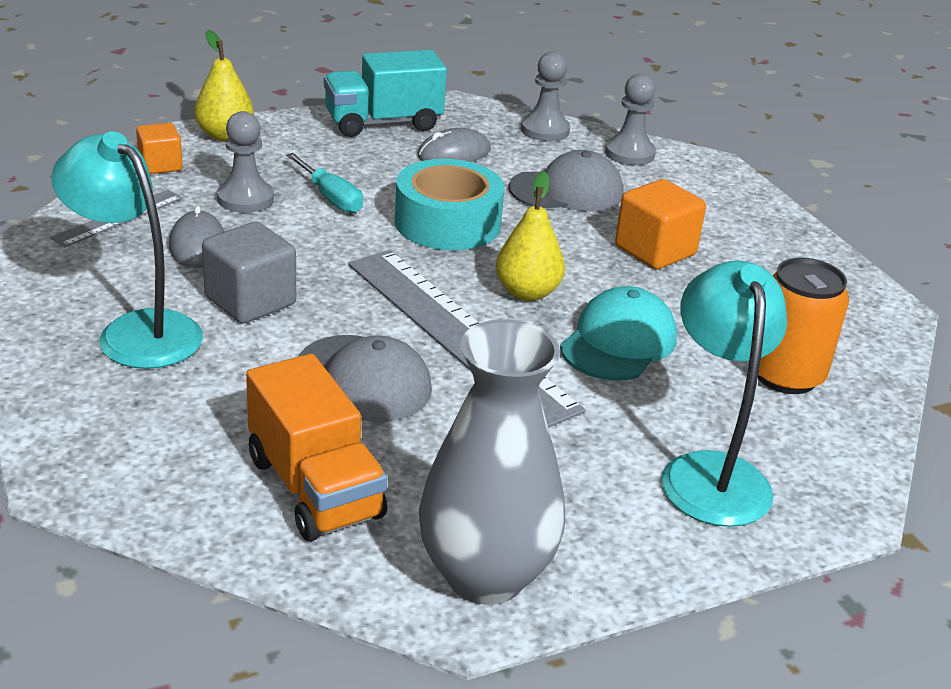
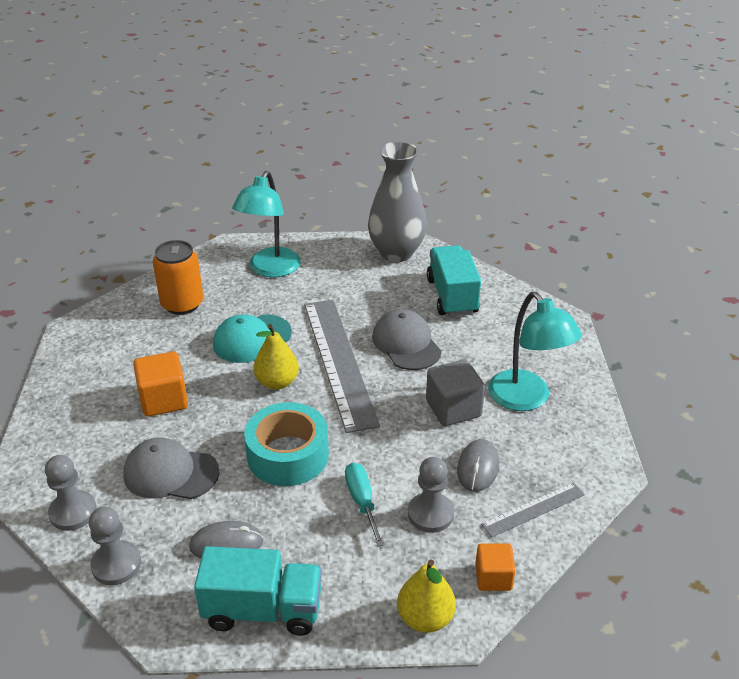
camera: 155 degrees left, 5 degrees up
(315, 488) = (452, 296): orange truck -> turquoise truck

